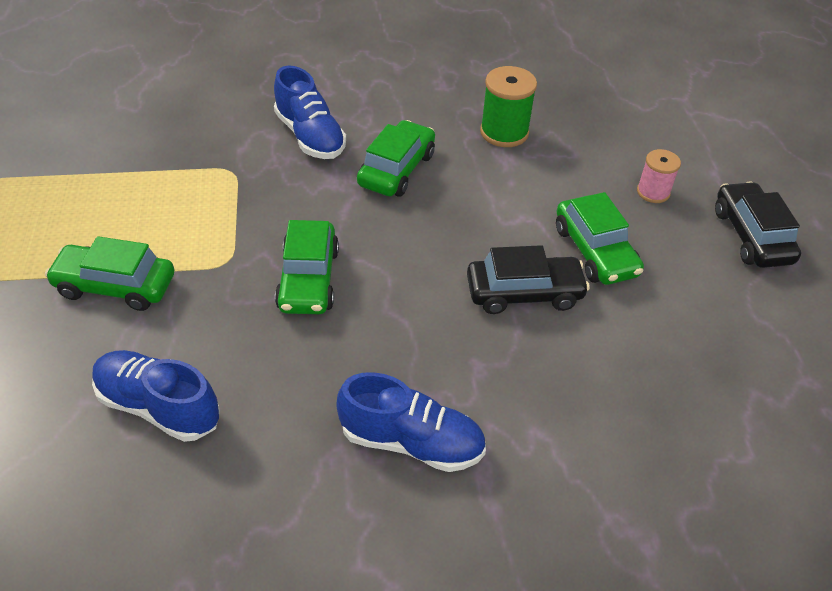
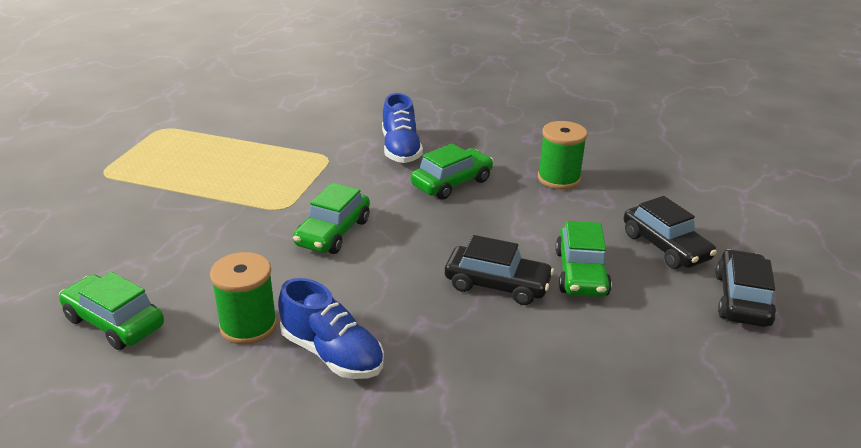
camera: 25 degrees right, 15 degrees down
(115, 286) = (198, 203): green car -> green car (114, 322)
(159, 407) = (171, 278): blue shoe -> none
(296, 439) = (248, 326): none -> green spool
(653, 192) = (665, 246): pink spool -> black car

